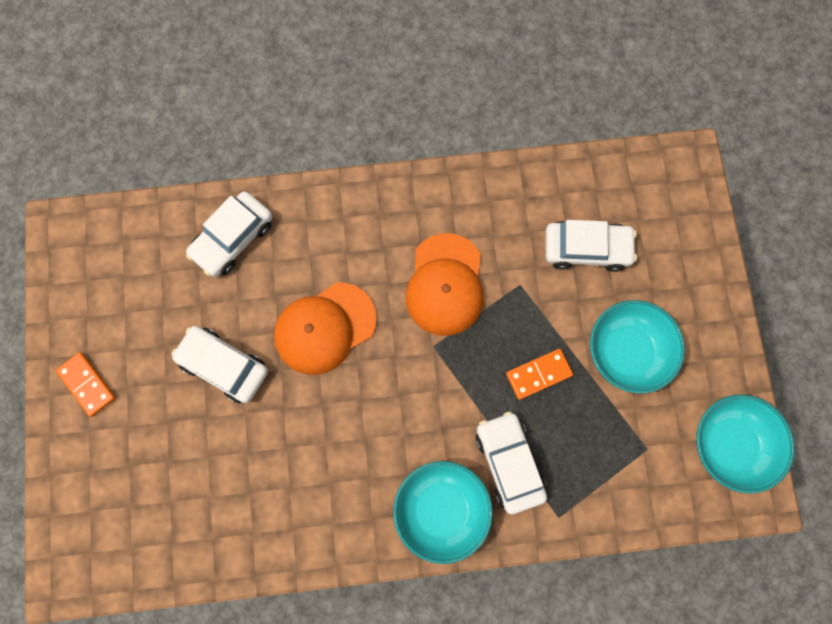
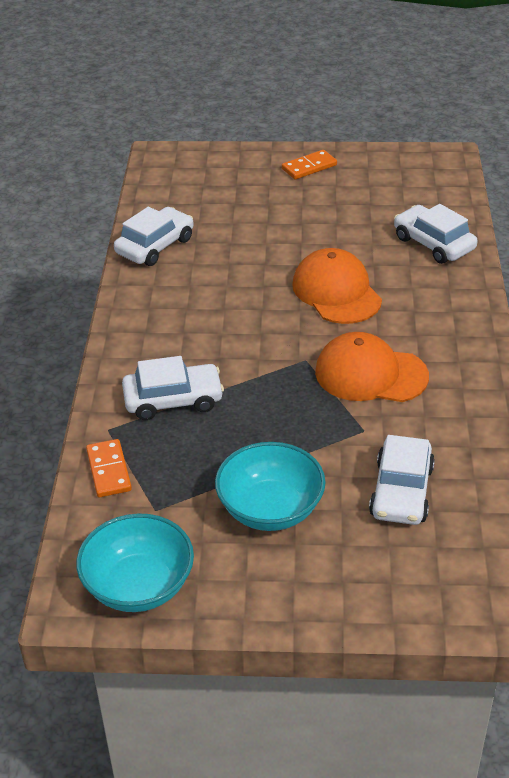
camera: 100 degrees right, 35 degrees down
(223, 366) = (311, 233): white car -> white car (155, 246)
(441, 510) = (143, 350): turquoise bowl -> none
(538, 374) = (259, 432): orange domino -> orange domino (108, 470)

